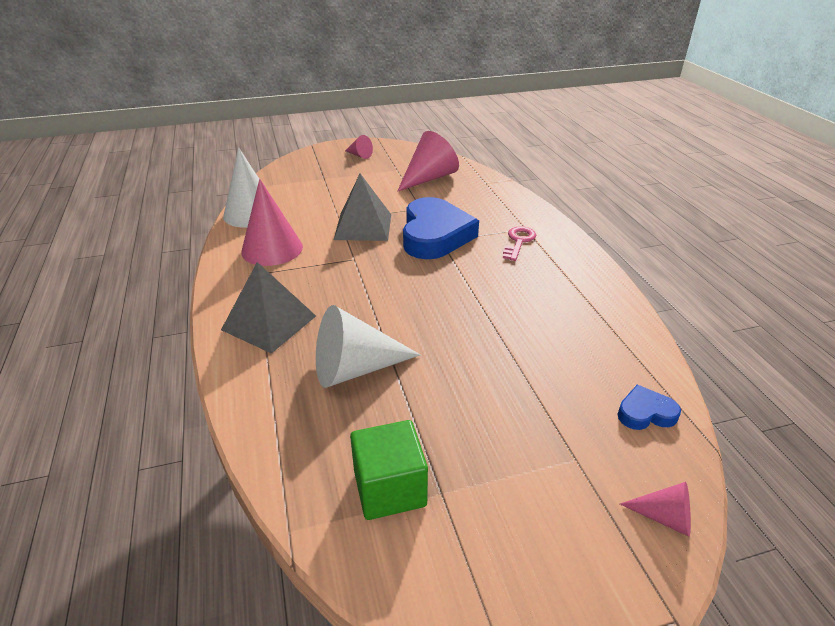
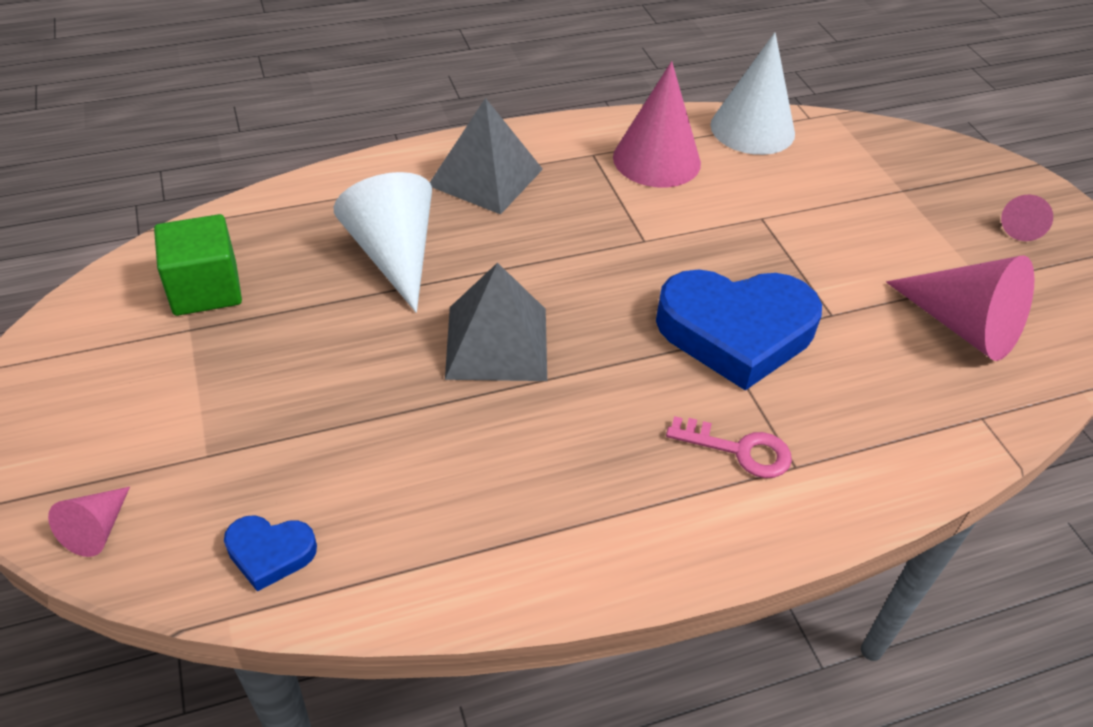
camera: 85 degrees right, 10 degrees up
(363, 226) = (743, 245): grey pyramid -> grey pyramid (496, 343)
(645, 413) = (270, 553): blue heart -> blue heart turned 105 degrees clockwise

